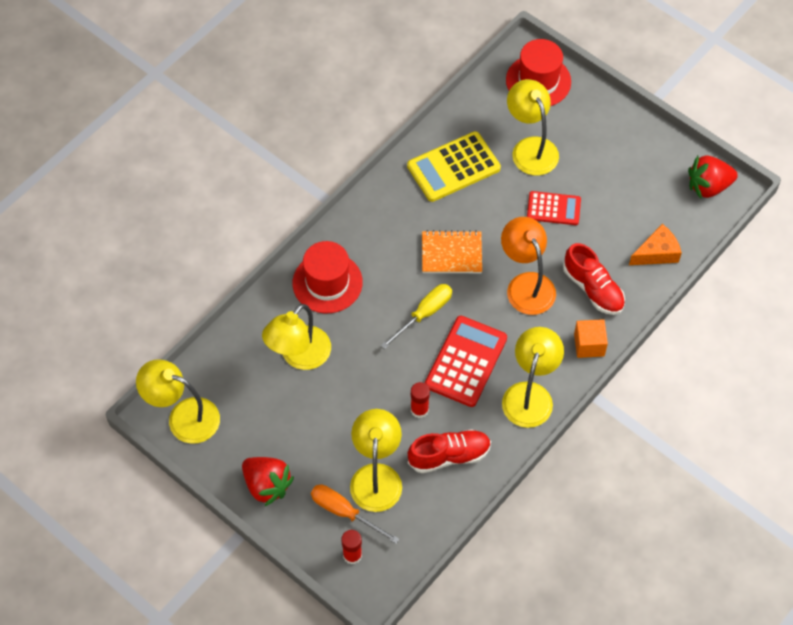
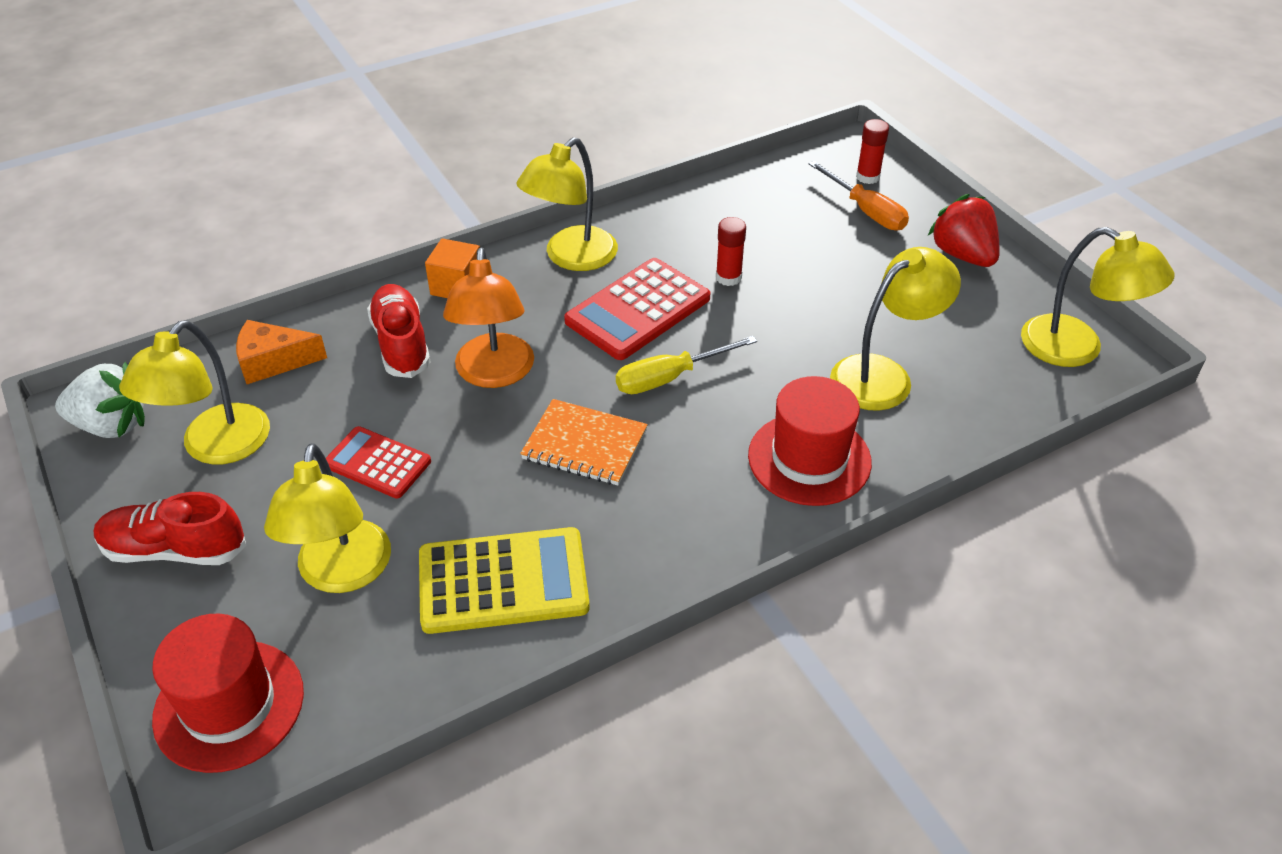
camera: 160 degrees left, 15 degrees down
(376, 476) = (813, 231): yellow lamp -> yellow lamp (215, 447)
(449, 456) = (710, 228): red shoe -> red shoe (175, 550)
(708, 186) = (112, 425): red strawberry -> white strawberry

